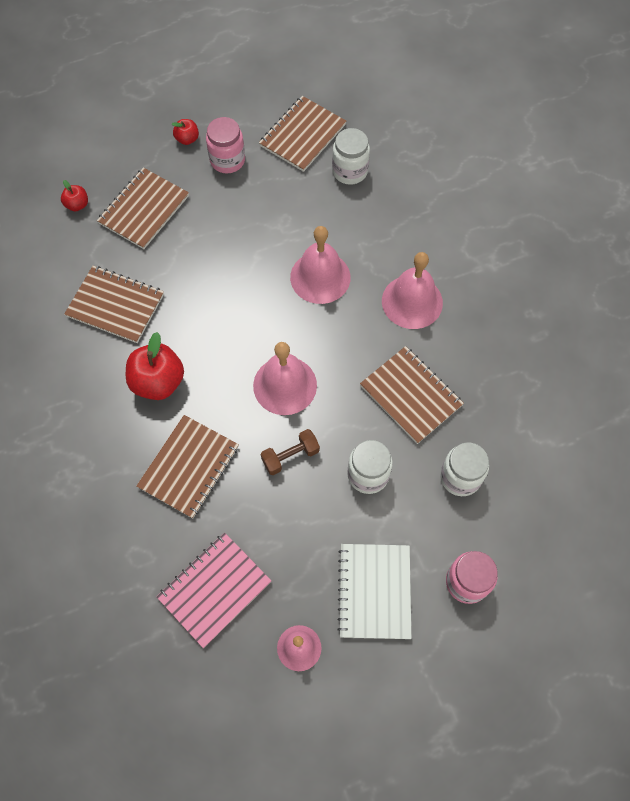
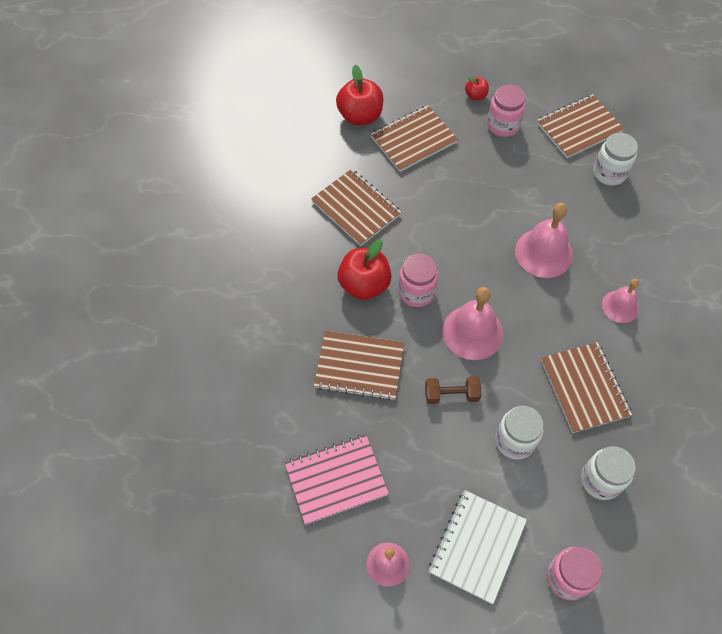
camera: 25 degrees right, 5 degrees down
(77, 205) = (360, 116): red apple -> red apple, size x1.97
(189, 467) = (359, 366): brown notebook -> brown notebook turned 45 degrees clockwise
(213, 367) = (416, 292): none -> pink jar
(412, 301) = (620, 306): pink bell -> pink bell, size x0.62

